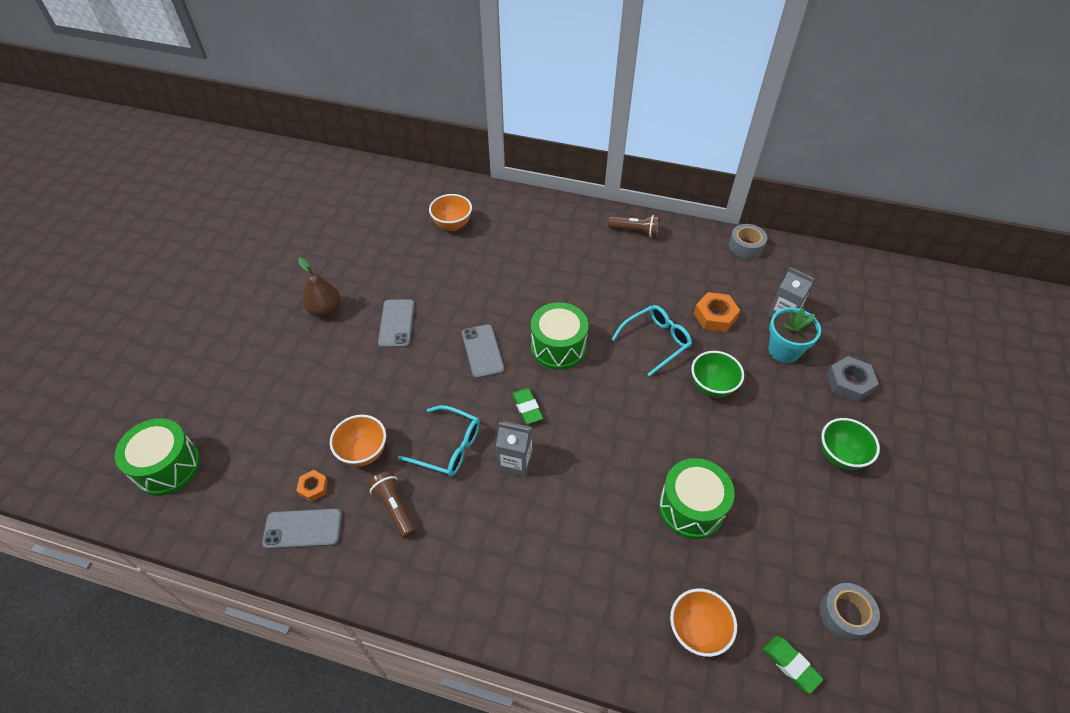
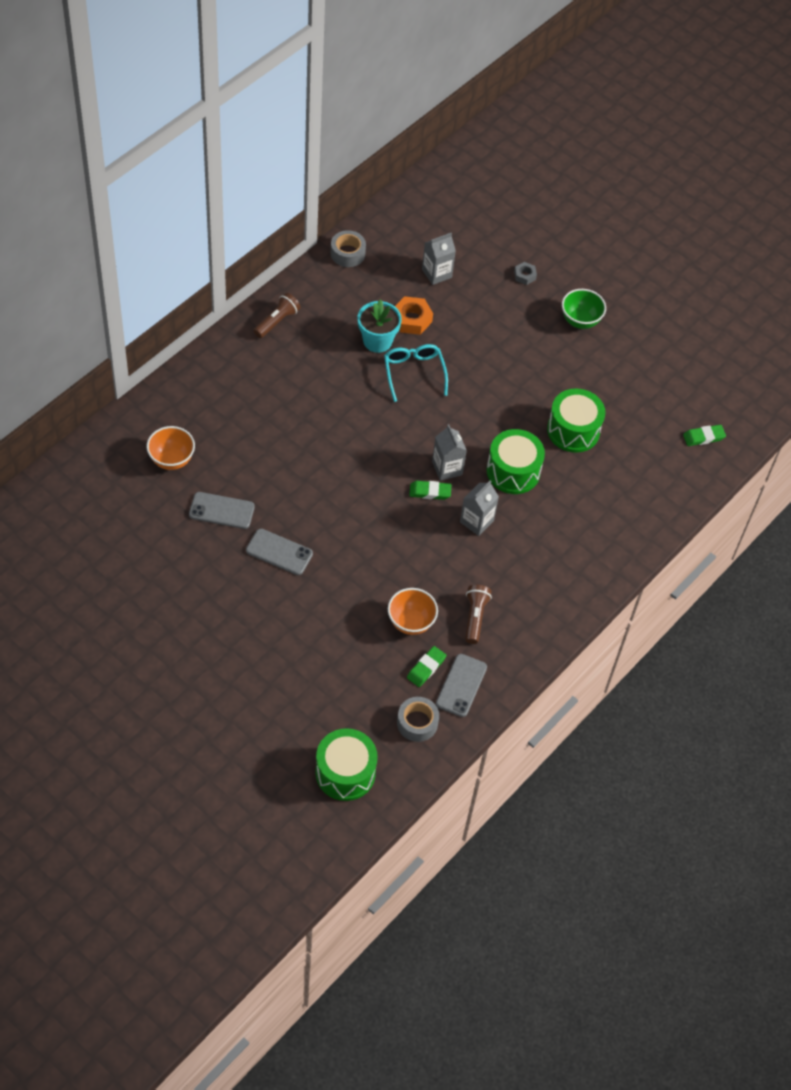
camera: 70 degrees left, 5 degrees up
(313, 487) = (426, 668): orange nut -> green eraser
(325, 310) = (226, 604): brown pear -> none
(394, 508) = (475, 617): brown flashlight -> brown flashlight turned 105 degrees clockwise
(448, 447) = (438, 561): turquoise glasses -> none
(482, 351) = (352, 499): grey phone -> grey phone (221, 510)
(558, 347) = (379, 443): green drum -> green drum (513, 471)
(564, 410) = (447, 468): none -> grey carton
(697, 631) = (659, 474): orange bowl -> none
(712, 387) = (479, 361): green bowl -> none
(784, 350) = (472, 296): turquoise flower pot -> turquoise flower pot (377, 341)
(845, 615) = (688, 390): grey tape -> grey tape (417, 723)
(849, 383) = (524, 275): grey nut -> grey nut, size x0.59

